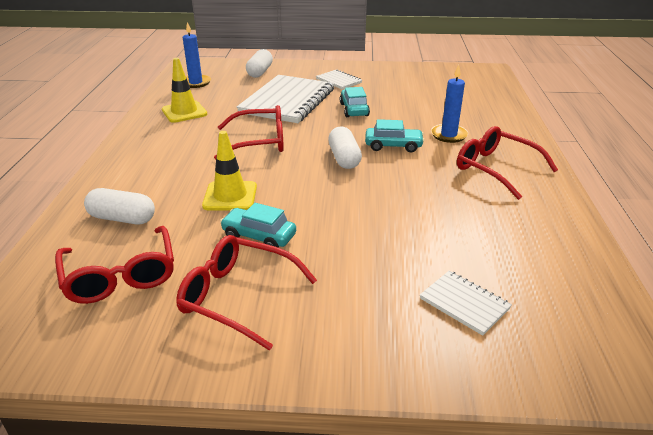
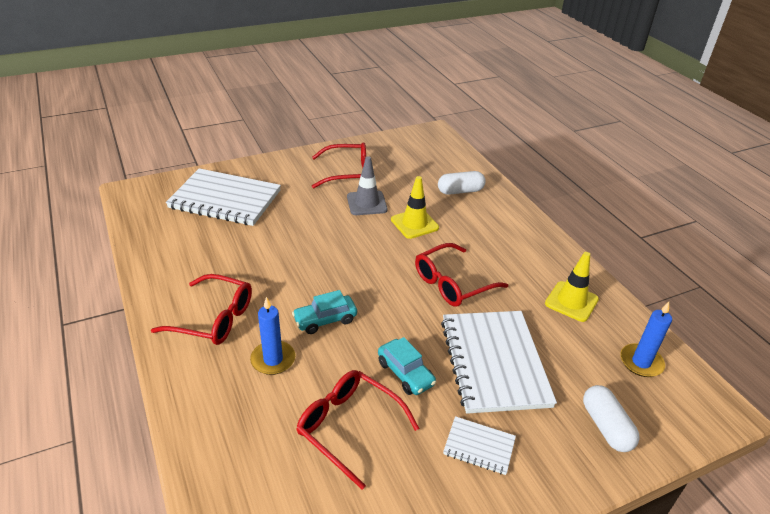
camera: 150 degrees right, 5 degrees up
(120, 275) = (416, 166): red glasses -> red glasses (349, 427)
(259, 236) = (367, 203): turquoise car -> grey traffic cone
(344, 158) = (361, 287): white capsule -> none
(464, 303) = (225, 199): white notebook -> white notebook, size x2.16

